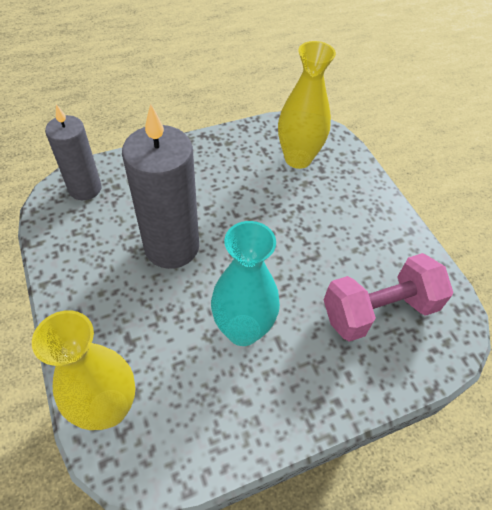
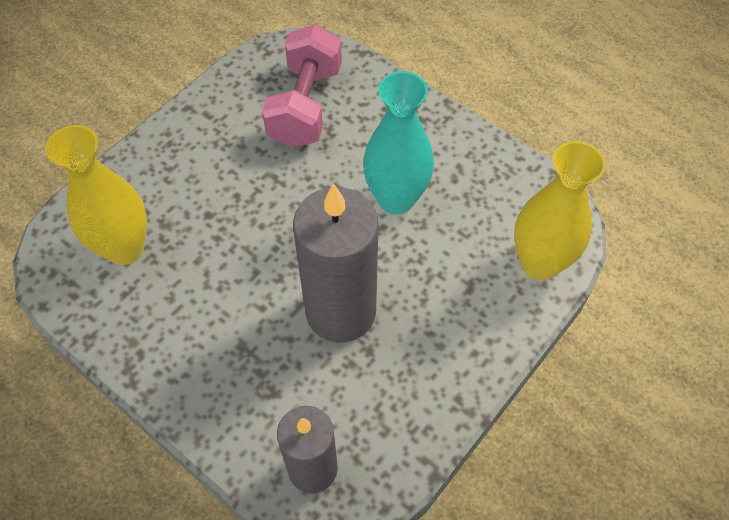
camera: 115 degrees left, 5 degrees up
(379, 310) = (305, 106): pink dumbbell -> pink dumbbell turned 60 degrees clockwise

